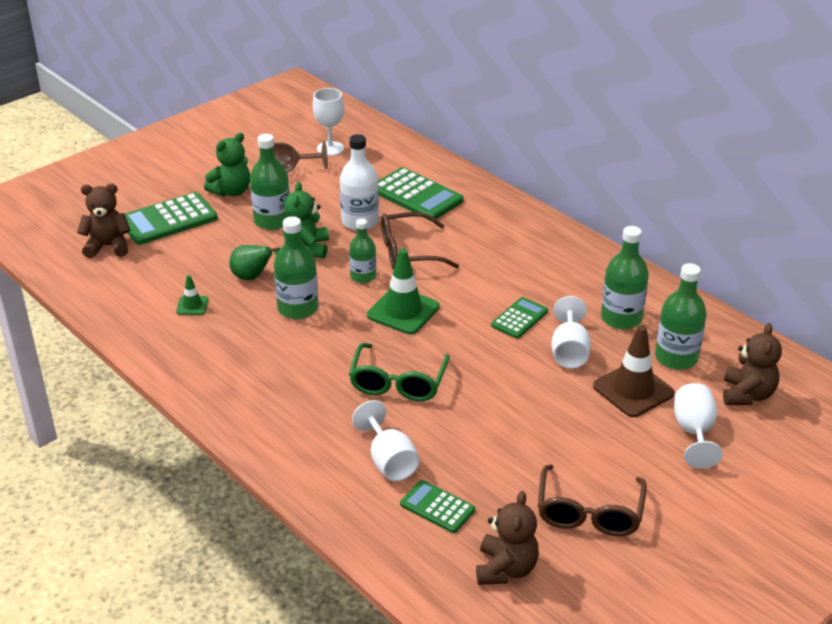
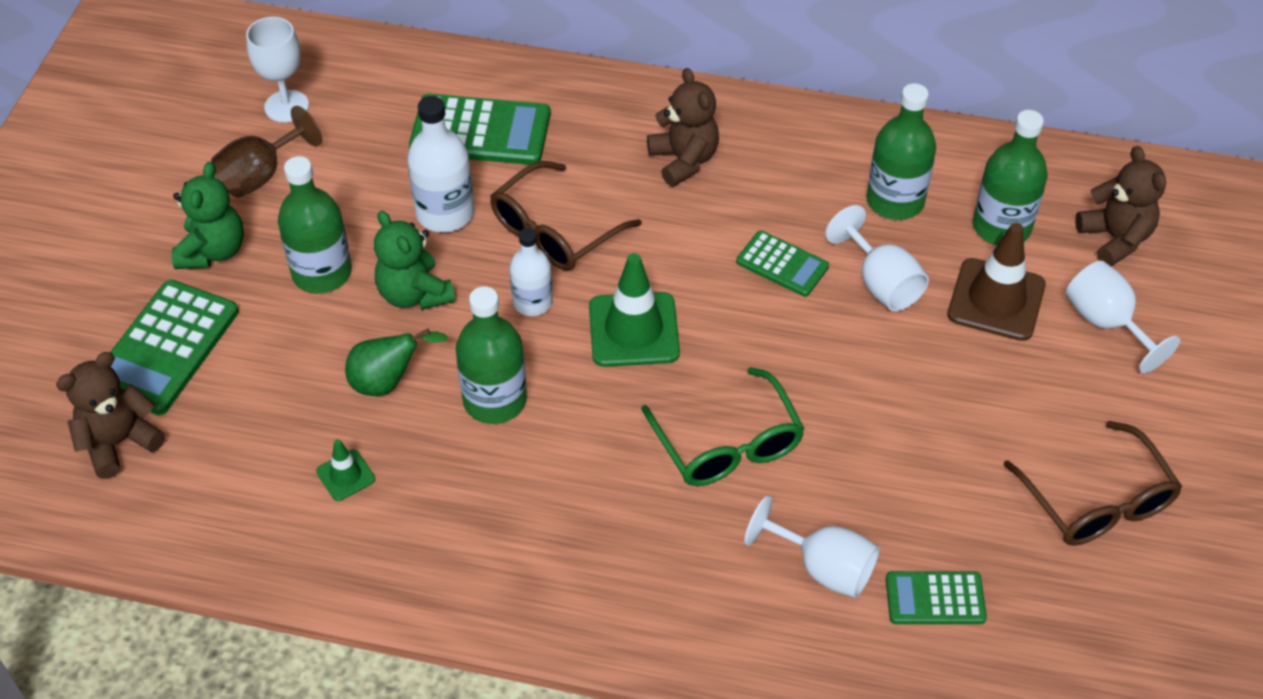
camera: 35 degrees left, 15 degrees up
(363, 276) = (532, 302): green bottle -> white bottle
(506, 569) = (1080, 635): brown teddy bear -> brown teddy bear (684, 160)
(519, 318) = (782, 264): green calculator -> green calculator turned 120 degrees clockwise

